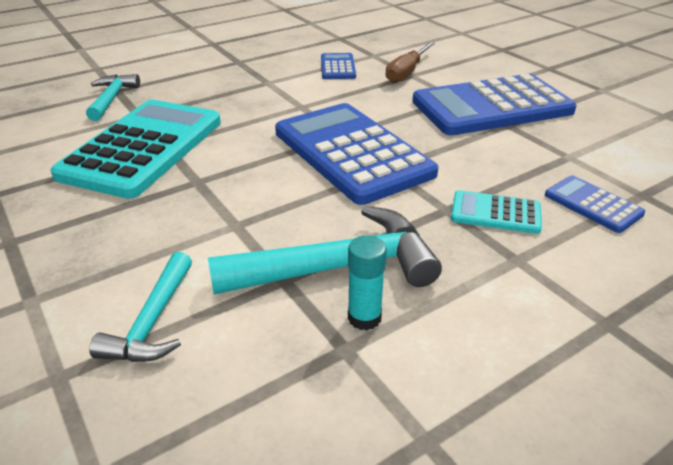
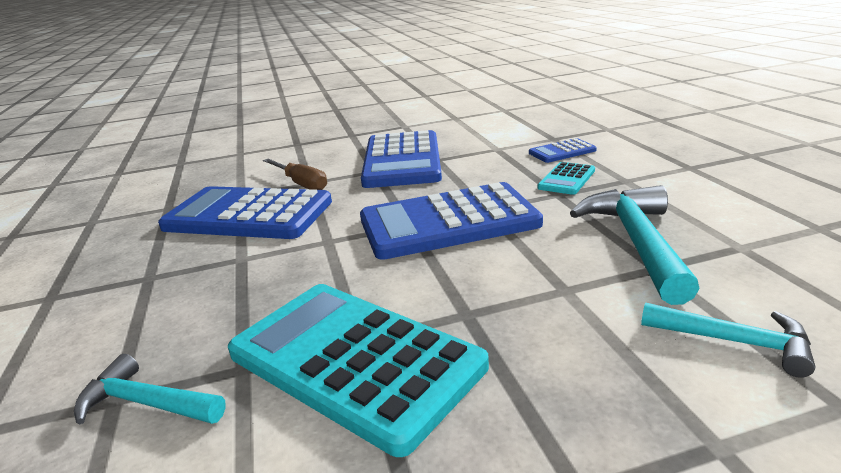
camera: 70 degrees left, 10 degrees down
(338, 67) = (248, 215): blue calculator -> blue calculator, size x2.20
(364, 317) = (702, 237): turquoise glue stick -> none

